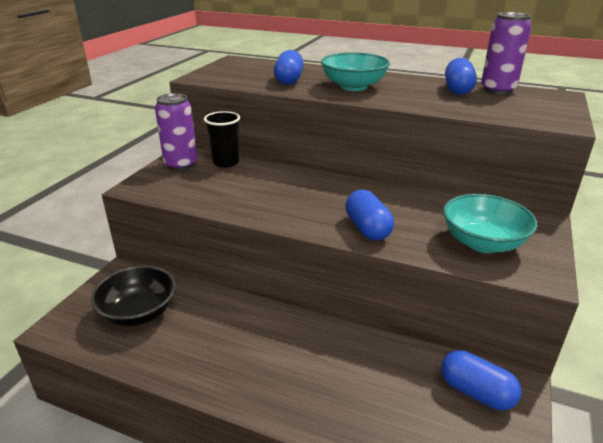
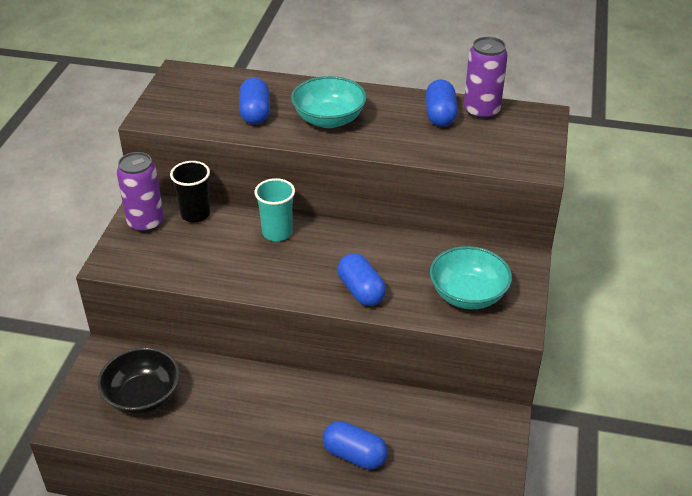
camera: 10 degrees left, 10 degrees up
(294, 180) = (277, 233): none -> turquoise cup
(476, 392) = (467, 430): blue capsule -> blue capsule (354, 455)

